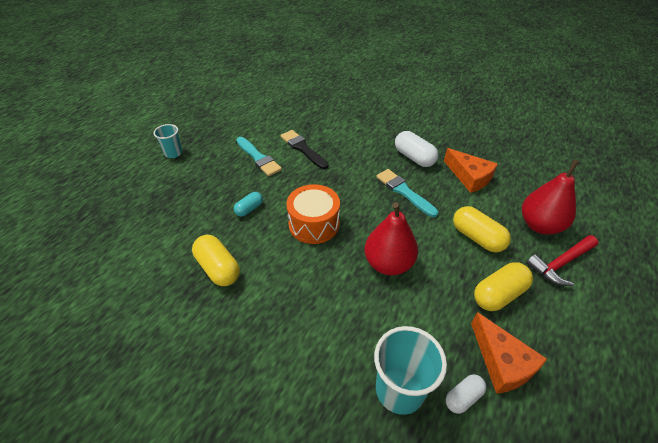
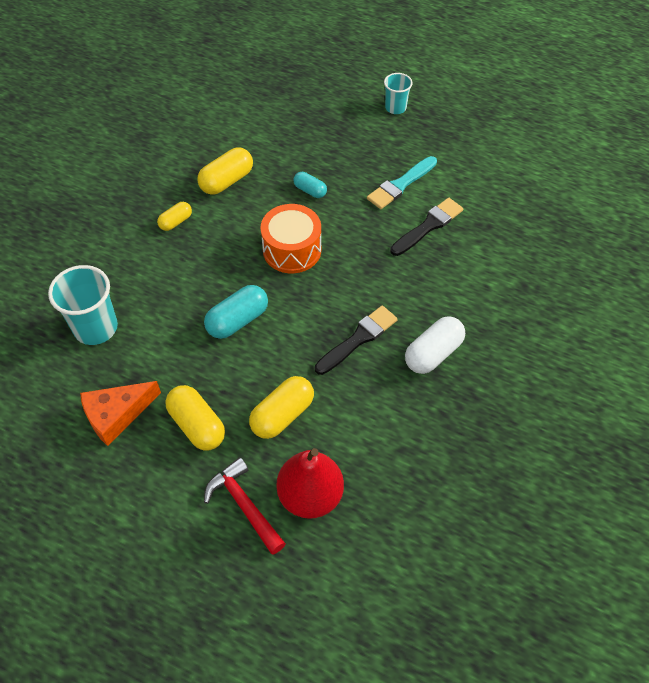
camera: 85 degrees right, 10 degrees up
(262, 313) = (176, 222): none -> yellow capsule
(388, 263) = (237, 320): red pear -> turquoise capsule
(404, 191) = (358, 339): turquoise brush -> black brush
(463, 397) = (85, 377): white capsule -> none
(469, 177) = (400, 421): orange cheese -> none

